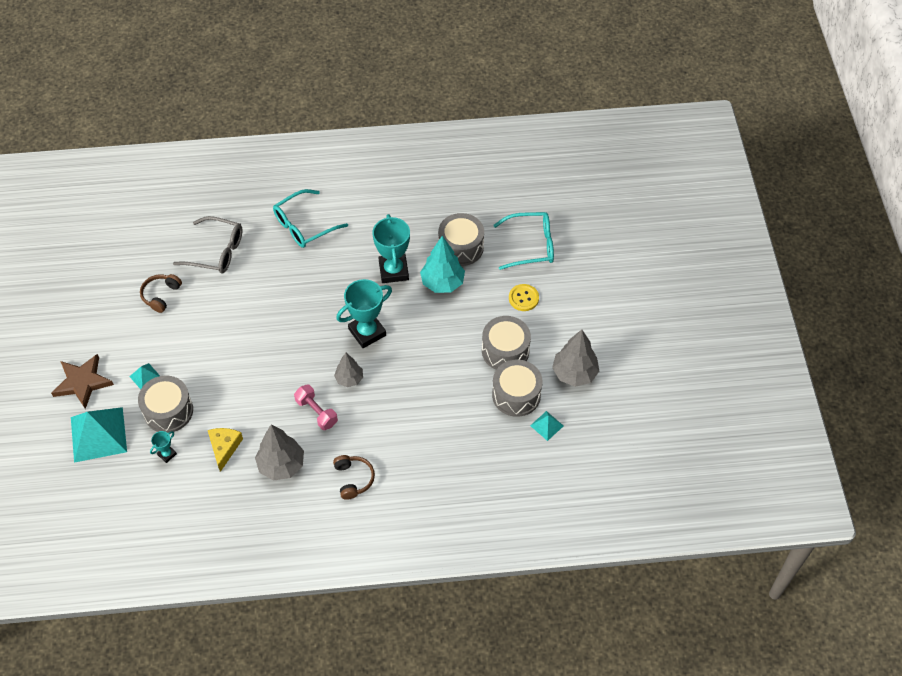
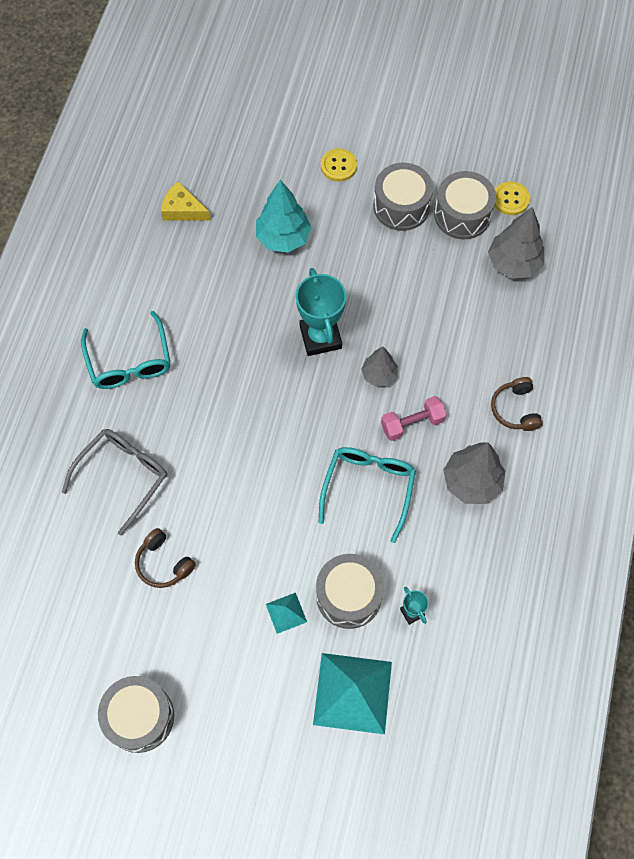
camera: 70 degrees left, 10 degrees up
(82, 382) = (263, 697): brown star -> none
(224, 448) = (425, 541): yellow cheese -> yellow cheese (183, 209)
(353, 479) = (515, 409): brown headphones -> brown headphones turned 105 degrees counterclockwise
(393, 271) = (243, 283): turquoise trophy -> none
(461, 247) = (241, 203): grey drum -> grey drum (139, 717)
(530, 245) = (269, 135): turquoise glasses -> turquoise glasses (368, 488)
(546, 425) = (510, 199): turquoise pyramid -> yellow button
(574, 373) = (455, 152): grey tree -> grey tree (513, 263)

